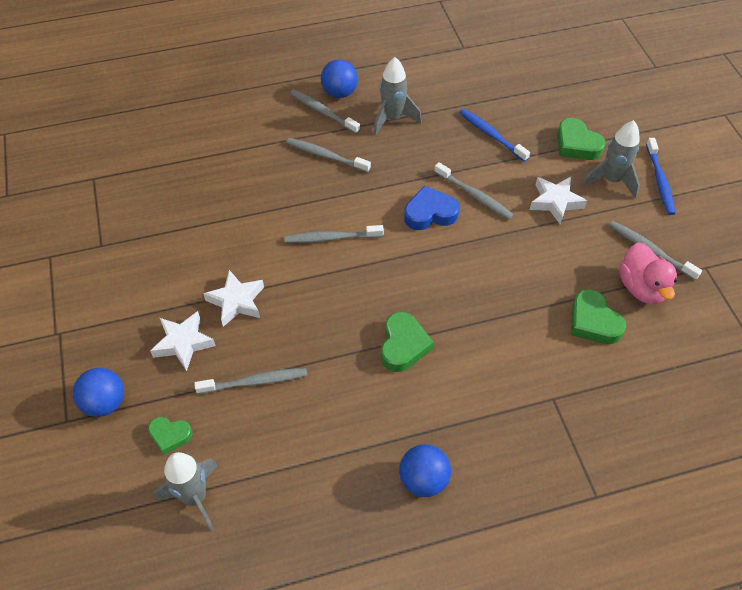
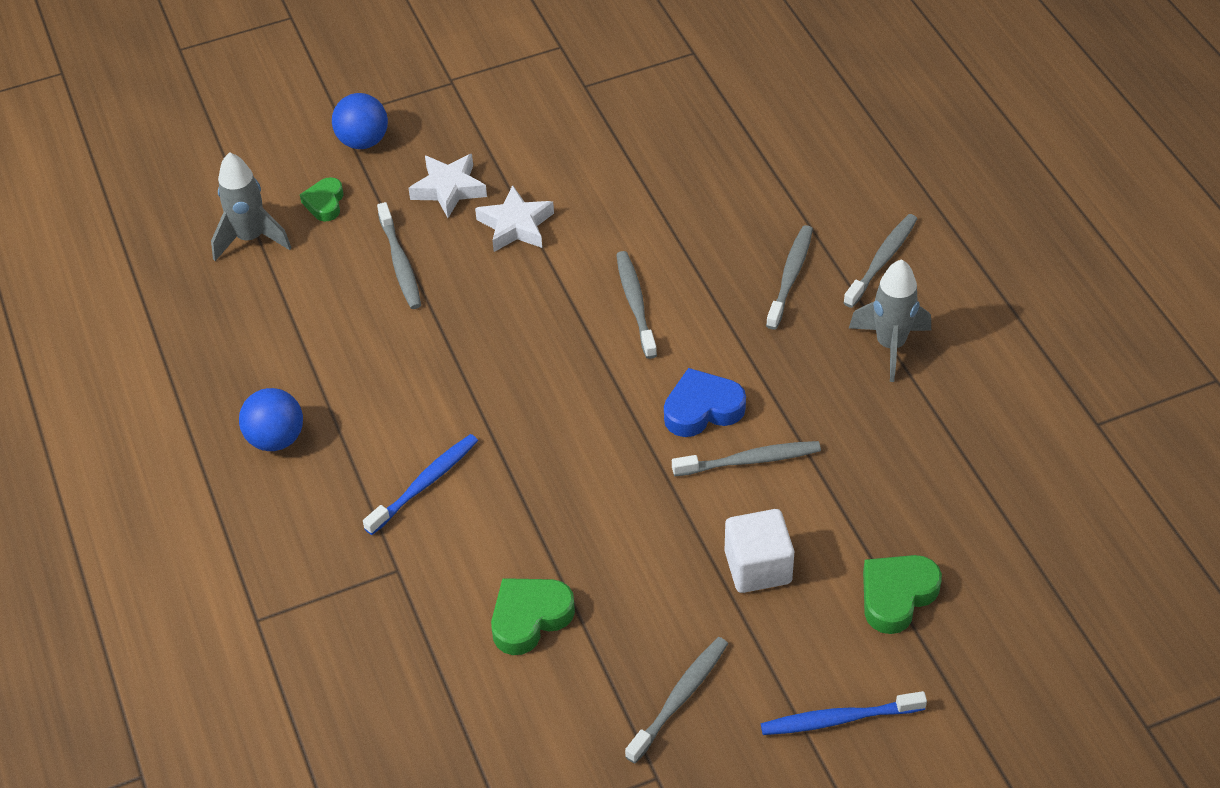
camera: 85 degrees right, 5 degrees down
(339, 92) = (931, 274): blue ball -> none
(403, 345) = (466, 400): green heart -> none
(430, 213) = (702, 409): blue heart -> blue heart turned 90 degrees counterclockwise
(474, 195) = (749, 460): grey toothbrush -> grey toothbrush turned 135 degrees counterclockwise
(491, 135) = (887, 475): blue toothbrush -> blue toothbrush (424, 484)
(555, 202) = (758, 567): white star -> white cube
(611, 180) = (823, 646): grey rocket -> none
(641, 288) = (601, 683): pink duck -> none

